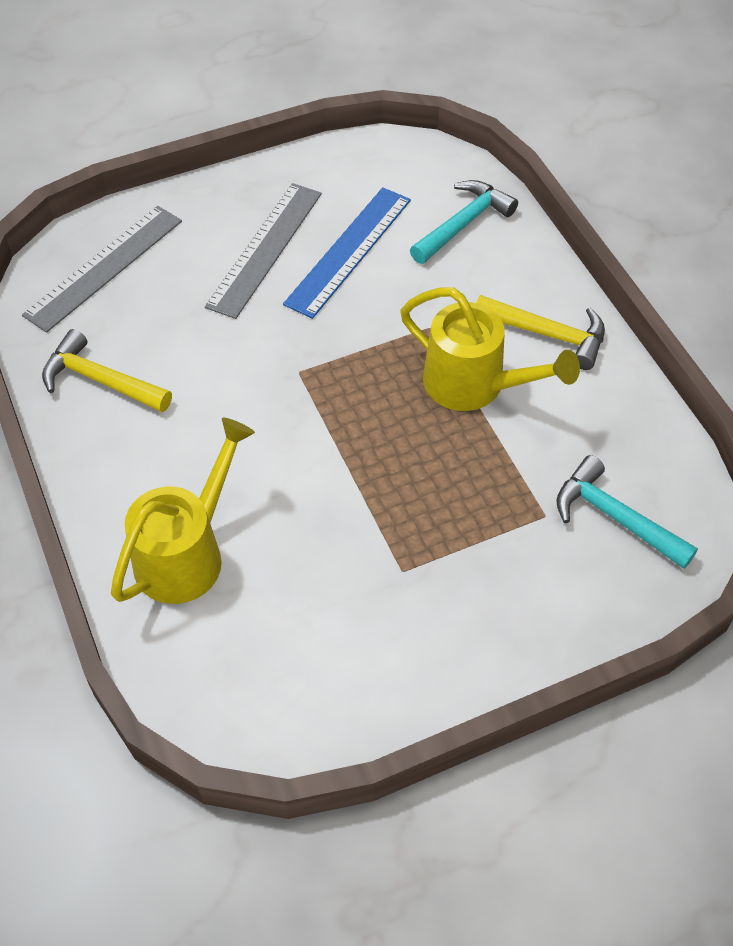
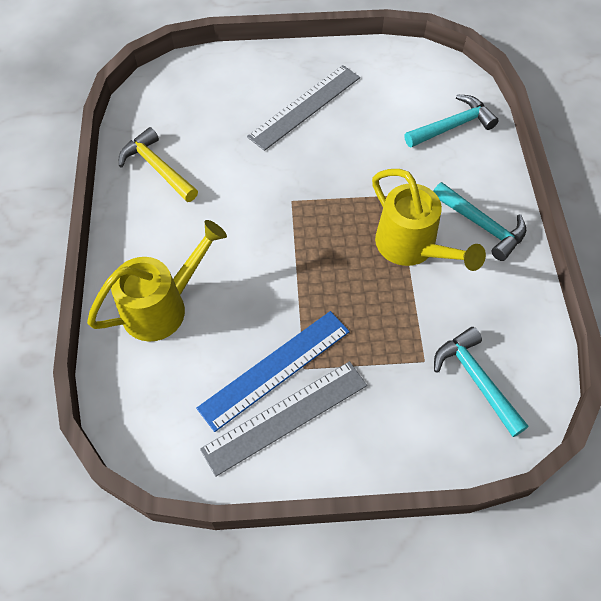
camera: 20 degrees right, 5 degrees up
(104, 267) = (193, 91): grey ruler -> grey ruler (285, 417)
(348, 251) = (362, 124): blue ruler -> blue ruler (275, 369)
(548, 334) = (482, 225): yellow hammer -> turquoise hammer

